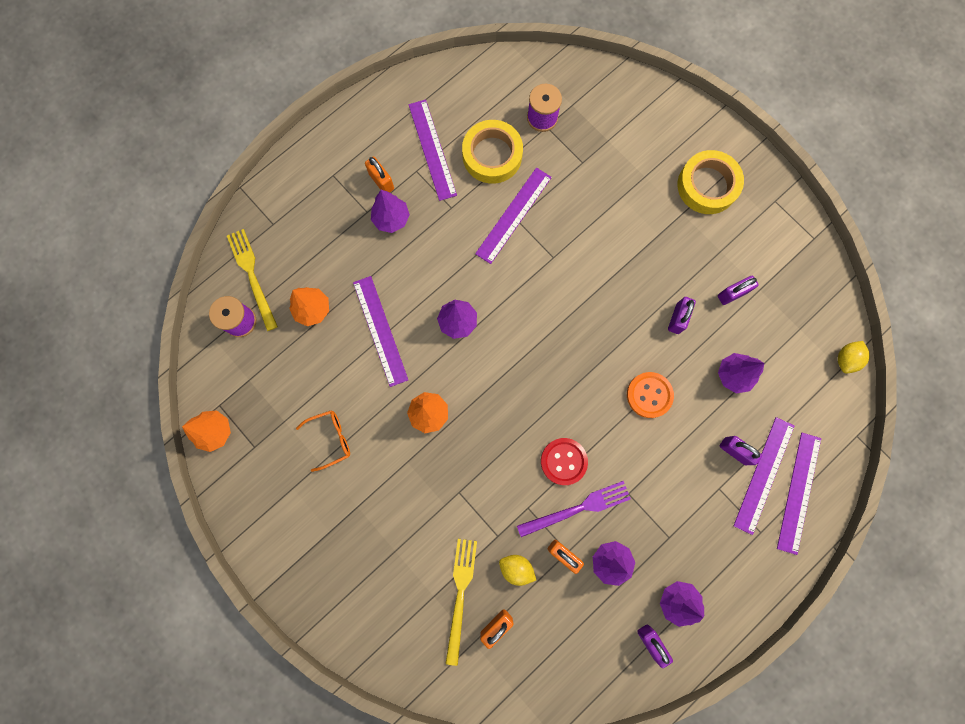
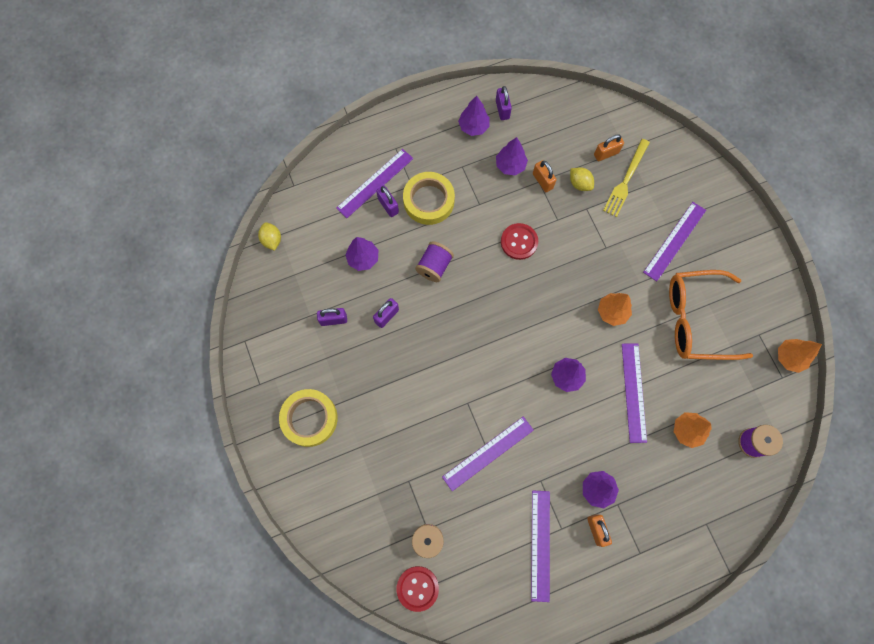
camera: 160 degrees left, 5 degrees down
(252, 276) = (734, 480): yellow fork -> none
(330, 439) = (696, 320): orange glasses -> orange glasses, size x2.11
(492, 155) = (487, 518): yellow tape -> yellow tape (428, 201)
(535, 75) = (417, 588): none -> red button
(577, 508) = (521, 207): purple fork -> none
(649, 395) = (434, 266): orange button -> purple spool
(798, 492) = (356, 164): purple ruler -> purple ruler (674, 241)
(845, 359) = (272, 240): yellow lemon -> yellow lemon turned 75 degrees counterclockwise

